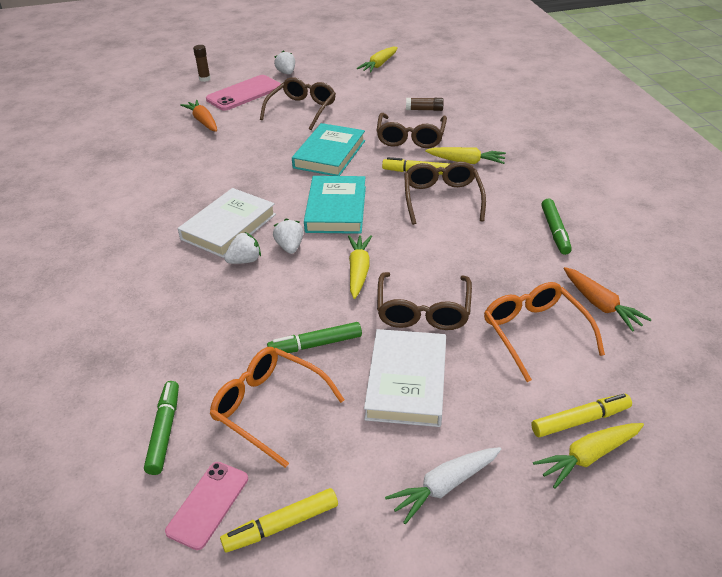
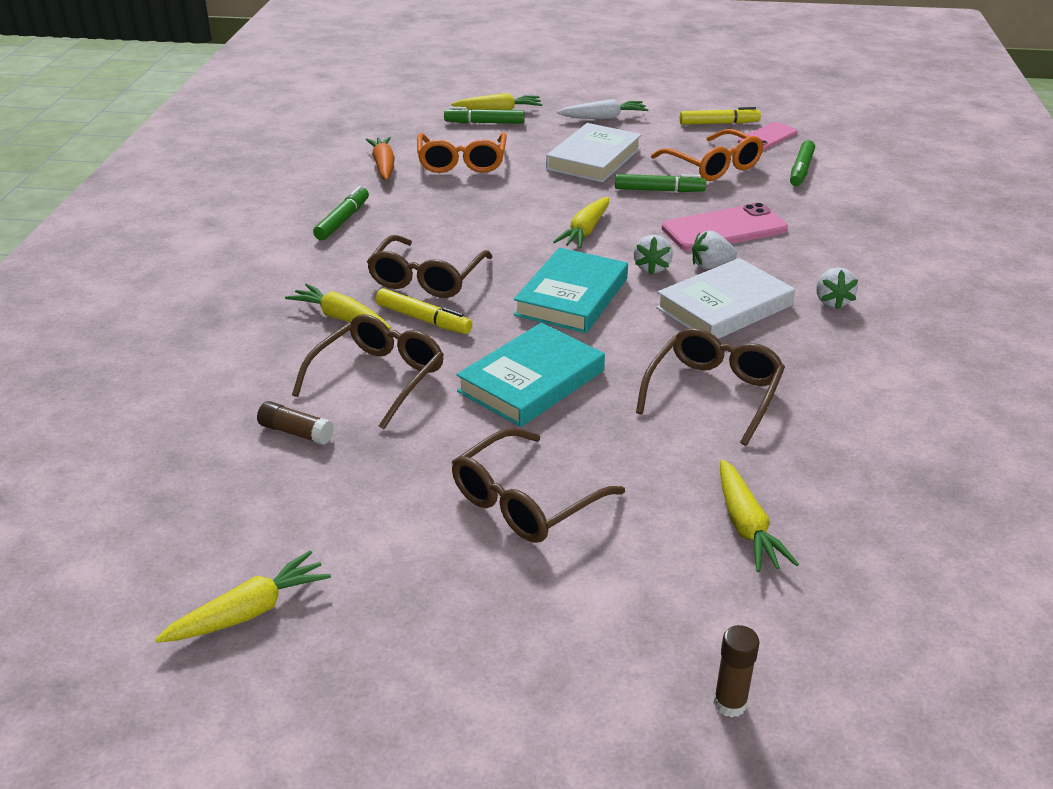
camera: 160 degrees left, 5 degrees down
(203, 121) = (746, 526): orange carrot -> yellow carrot
(244, 93) = (634, 599): pink phone -> pink phone (724, 229)
(286, 73) = (498, 656): white strawberry -> white strawberry (832, 302)
(423, 311) = (545, 191): brown glasses -> brown glasses (714, 392)
(579, 420) = (485, 123): yellow marker -> green marker

